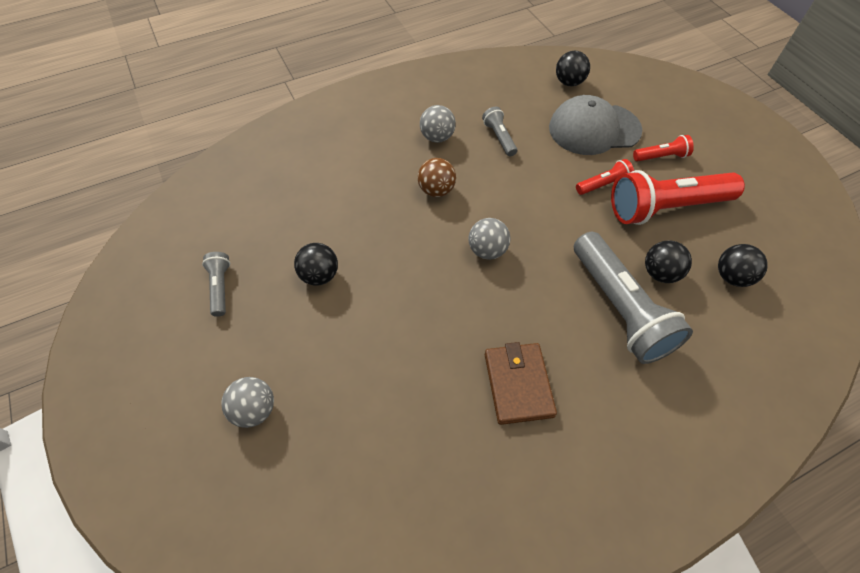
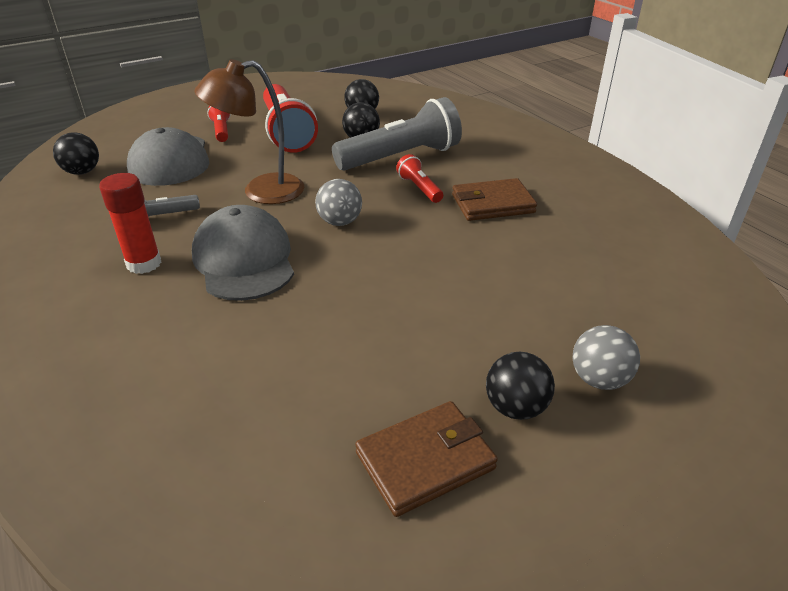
camera: 95 degrees left, 20 degrees down
(220, 287) = (425, 460): grey flashlight -> brown wallet
(320, 275) = (388, 348): black ball -> black ball (515, 407)
(436, 190) = (244, 260): brown ball -> grey cap
(437, 137) = (144, 264): grey ball -> red glue stick
(540, 194) = (261, 191): none -> brown lamp
(603, 185) = (253, 158): red flashlight -> red flashlight (419, 188)

